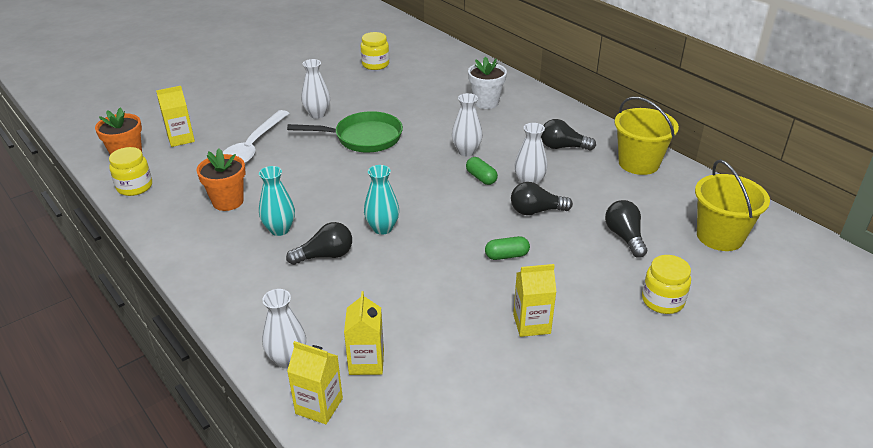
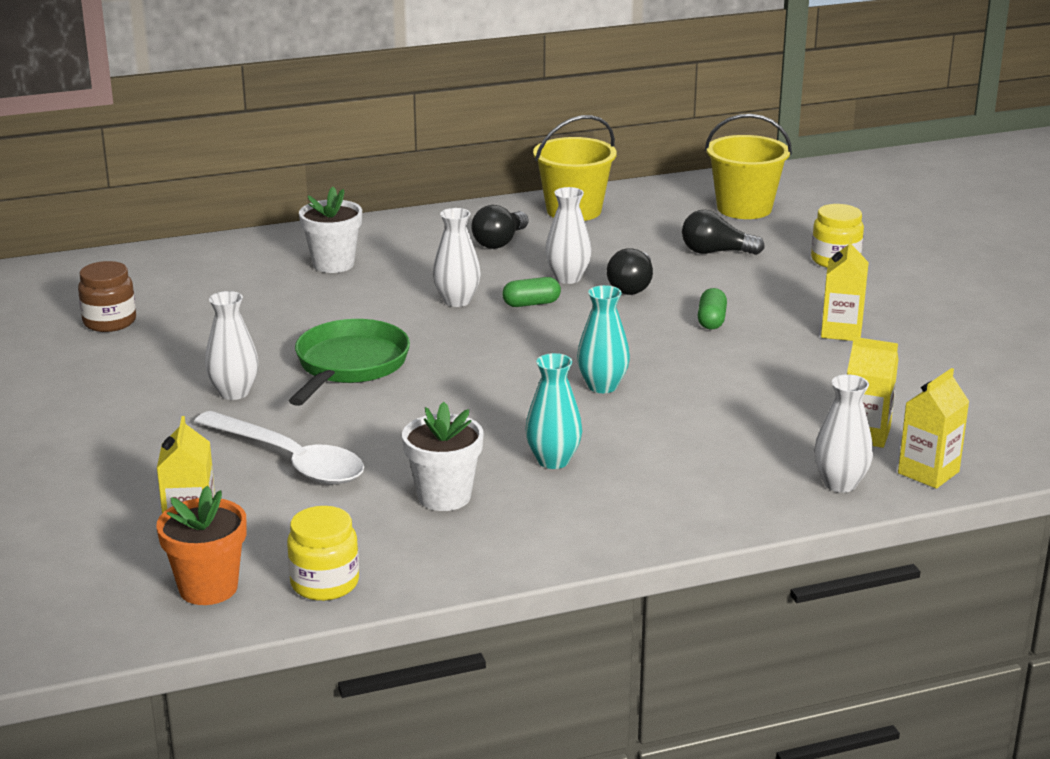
camera: 70 degrees left, 10 degrees down
(228, 201) = (444, 496): orange flower pot -> white flower pot
(325, 256) = (640, 434): black light bulb -> none
(375, 64) = (109, 322): yellow jar -> brown jar

